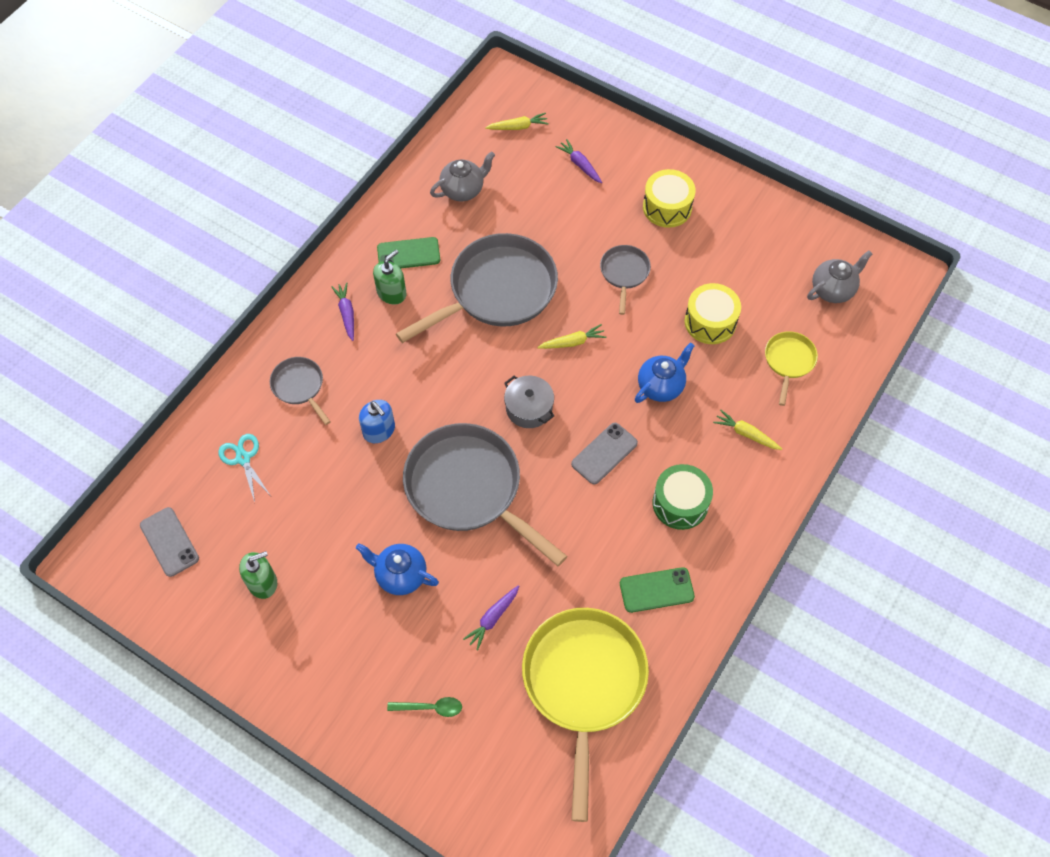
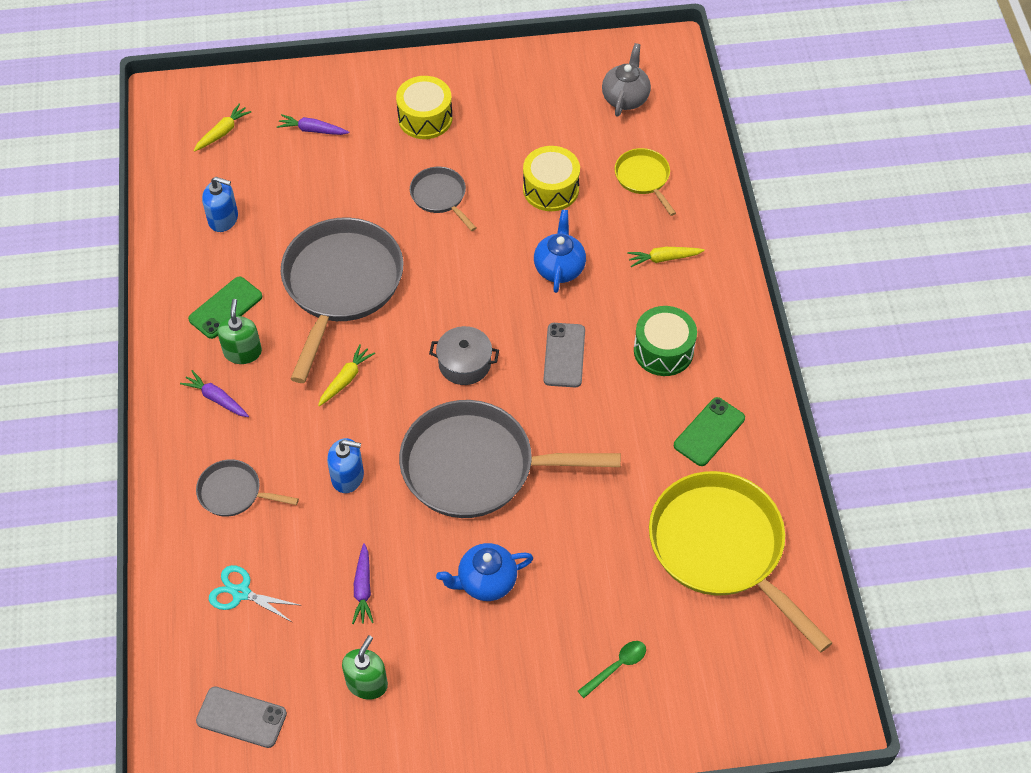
camera: 40 degrees left, 5 degrees down
(463, 190) = (223, 219): grey teapot -> blue soap dispenser
(492, 618) = (599, 555): purple carrot -> purple carrot (363, 588)
(572, 342) = (450, 283): yellow carrot -> yellow carrot (346, 379)

